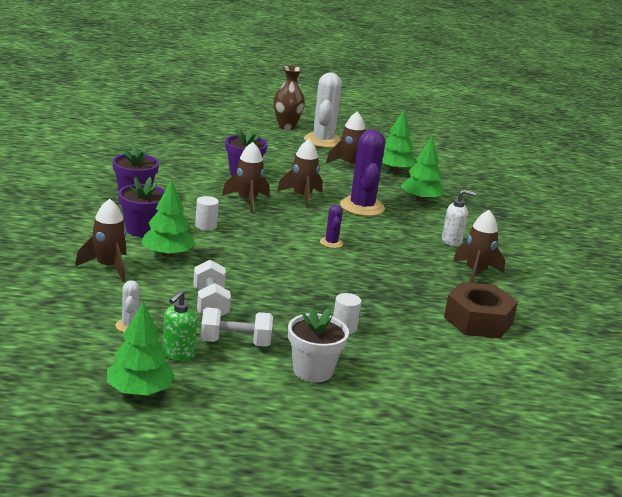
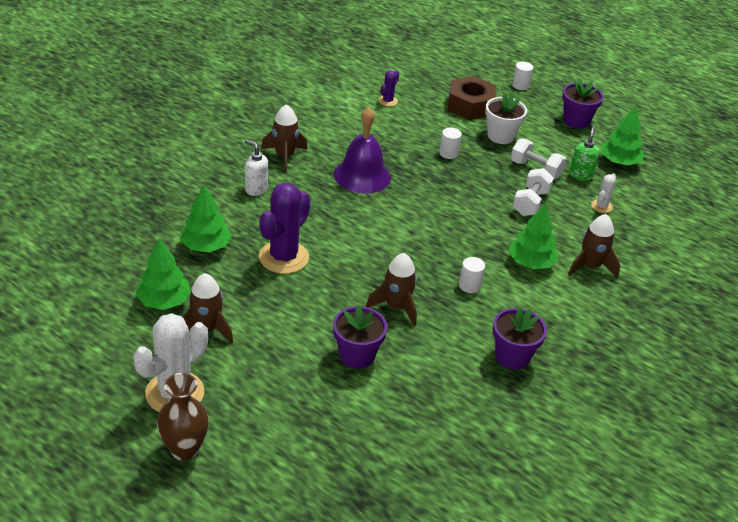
camera: 145 degrees left, 15 degrees up
(142, 229) = (535, 301): purple flower pot -> purple flower pot (576, 121)
(178, 354) = (580, 175): green soap dispenser -> green soap dispenser turned 45 degrees counterclockwise
(302, 197) = (330, 293): brown rocket -> none
(331, 243) = (370, 225): purple cactus -> purple cactus (388, 101)
(368, 468) = (520, 85): none -> white cylinder
(392, 278) = (362, 175): none -> purple bell
(478, 320) = (344, 125): brown nut -> brown nut (470, 105)

